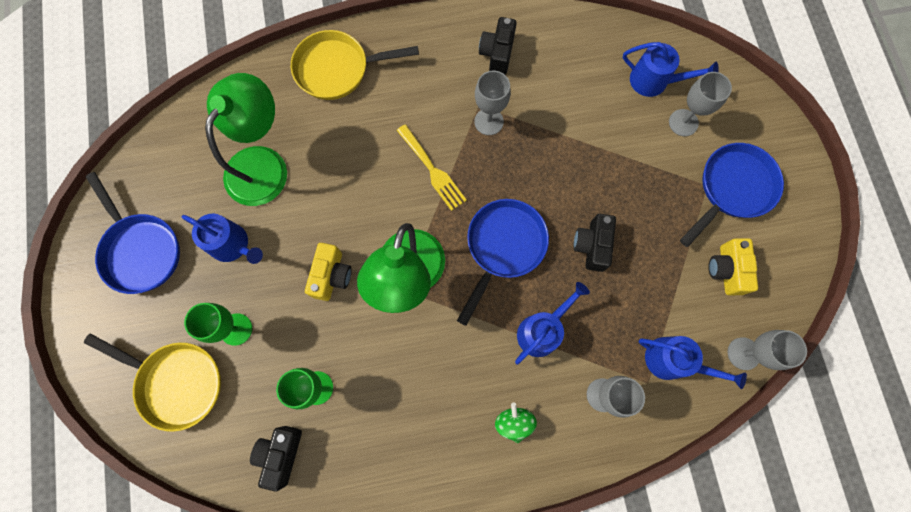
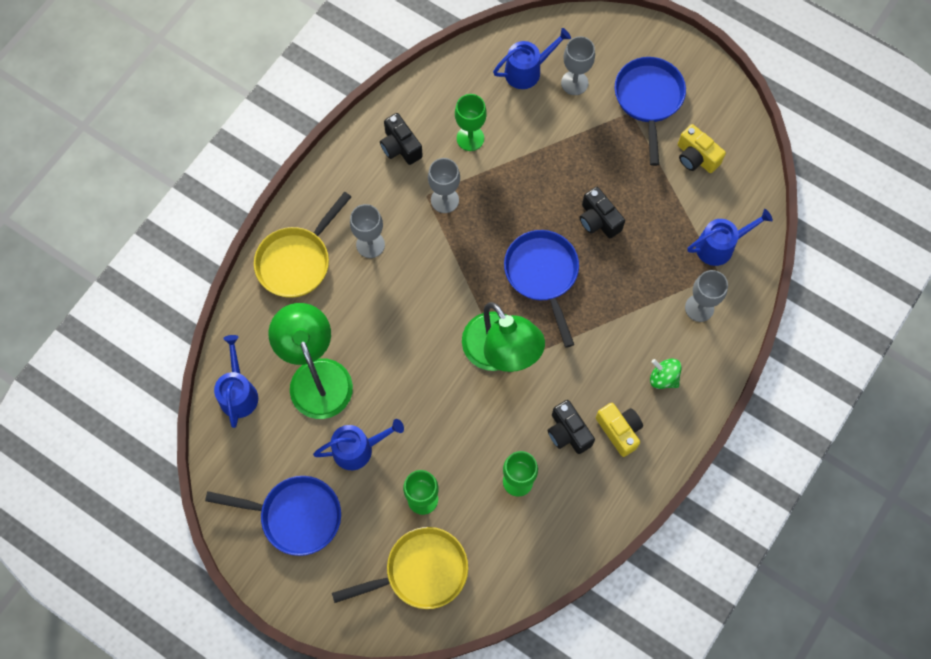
camera: 45 degrees left, 5 degrees down
(281, 454) = (539, 543): black camera -> black camera (568, 432)
(331, 276) = (449, 402): yellow camera -> yellow camera (619, 430)
(432, 170) = (441, 268): yellow fork -> none
(542, 330) = (622, 304): blue watering can -> blue watering can (238, 393)
(556, 93) = (470, 138): none -> green goblet
(743, 353) = (756, 200): grey goblet -> grey goblet (370, 244)

